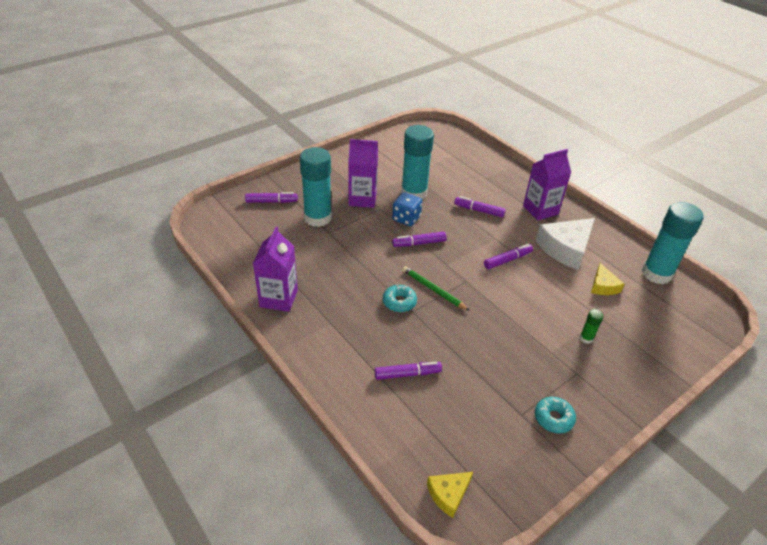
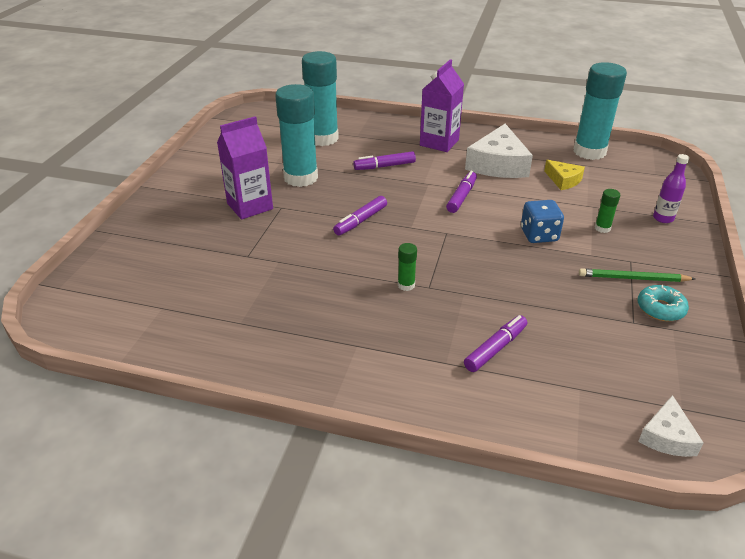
camera: 35 degrees left, 5 degrees down
(271, 201) = (137, 256): purple marker -> none
(279, 298) = (266, 353): purple carton -> none
(318, 218) = (217, 247): turquoise glue stick -> turquoise glue stick (323, 138)
(399, 302) = (406, 285): turquoise donut -> green glue stick
(406, 218) = (320, 204): blue dice -> blue dice (539, 235)
(433, 290) = (425, 256): green pencil -> green pencil (633, 278)
(448, 494) = (667, 436): yellow cheese -> white cheese
(648, 357) = (663, 218): none -> purple bottle

